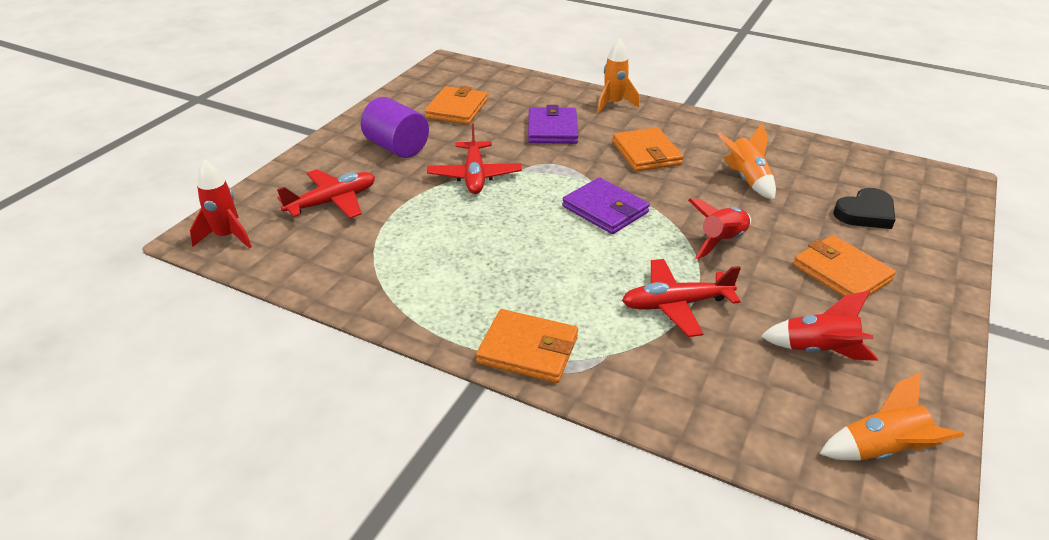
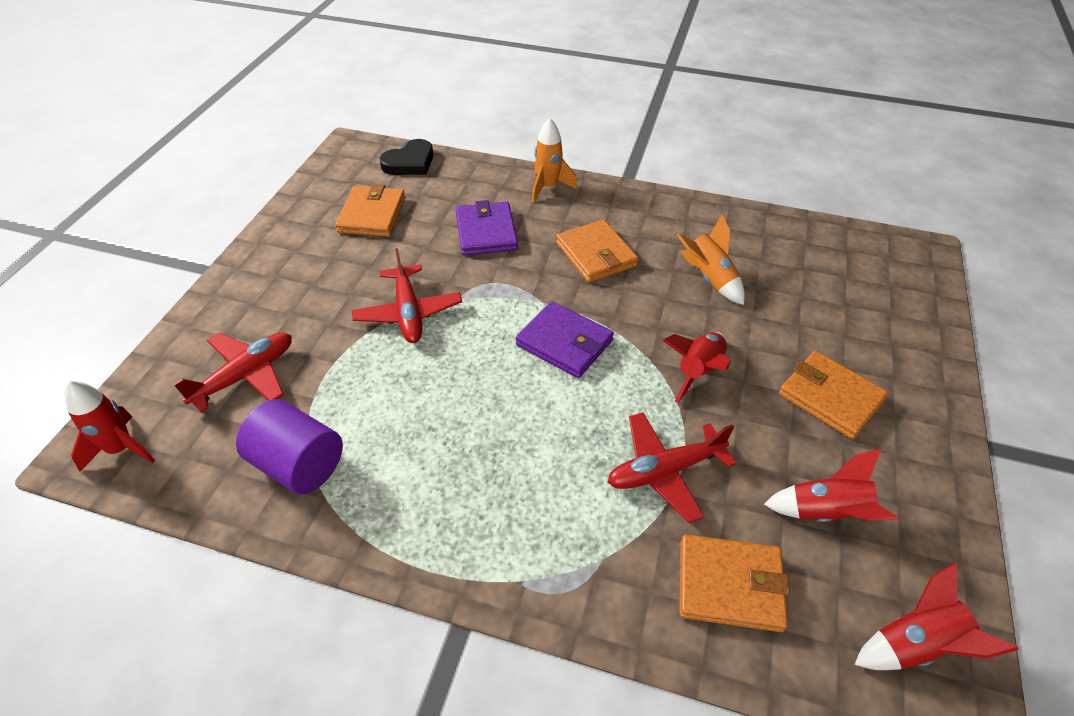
camera: 10 degrees left, 10 degrees up
(397, 147) = (310, 281): purple cylinder -> purple cylinder (298, 465)
(528, 350) = (512, 566): orange wallet -> orange wallet (730, 585)
(865, 213) = (840, 309): black heart -> black heart (410, 162)
(881, 451) = (915, 645): orange rocket -> red rocket

